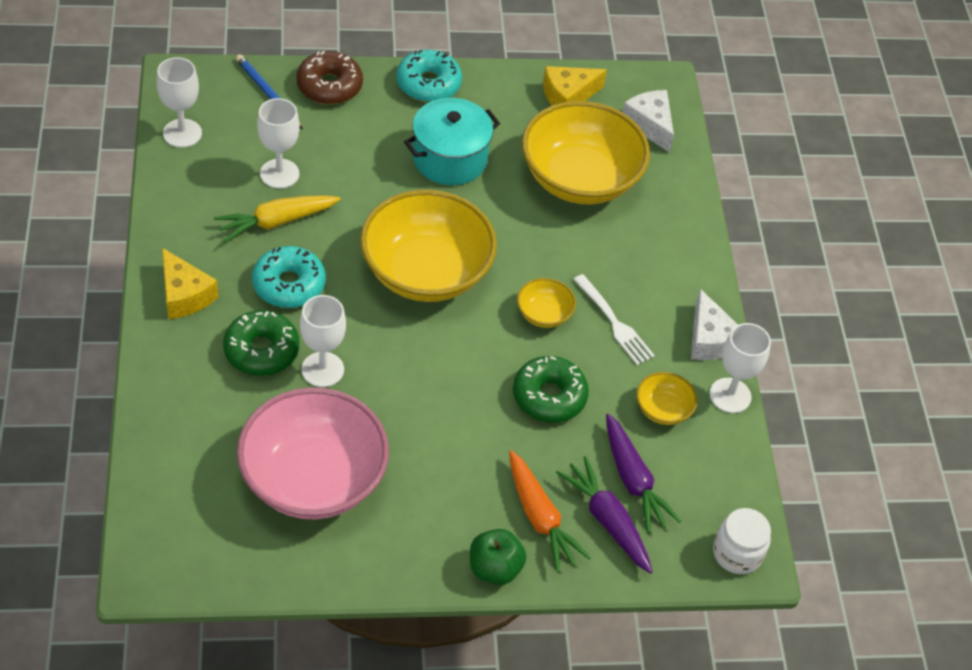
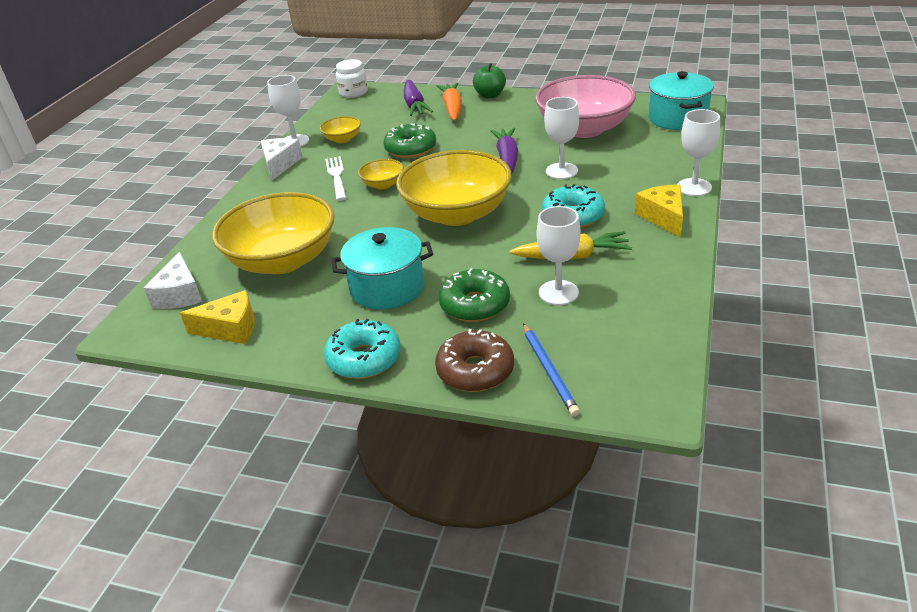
camera: 150 degrees left, 15 degrees down
(174, 526) = (678, 118): none -> turquoise pot
(182, 133) = (655, 340): white goblet -> white goblet (694, 187)
(261, 350) = (605, 183): green donut -> green donut (475, 304)
(633, 481) = (387, 116): purple carrot -> purple carrot (507, 158)

